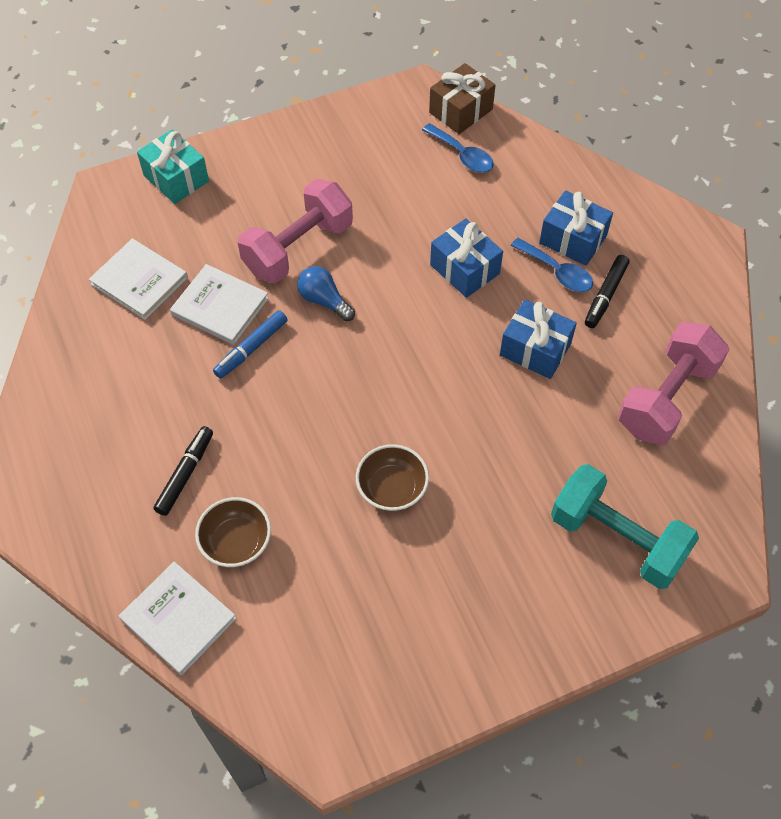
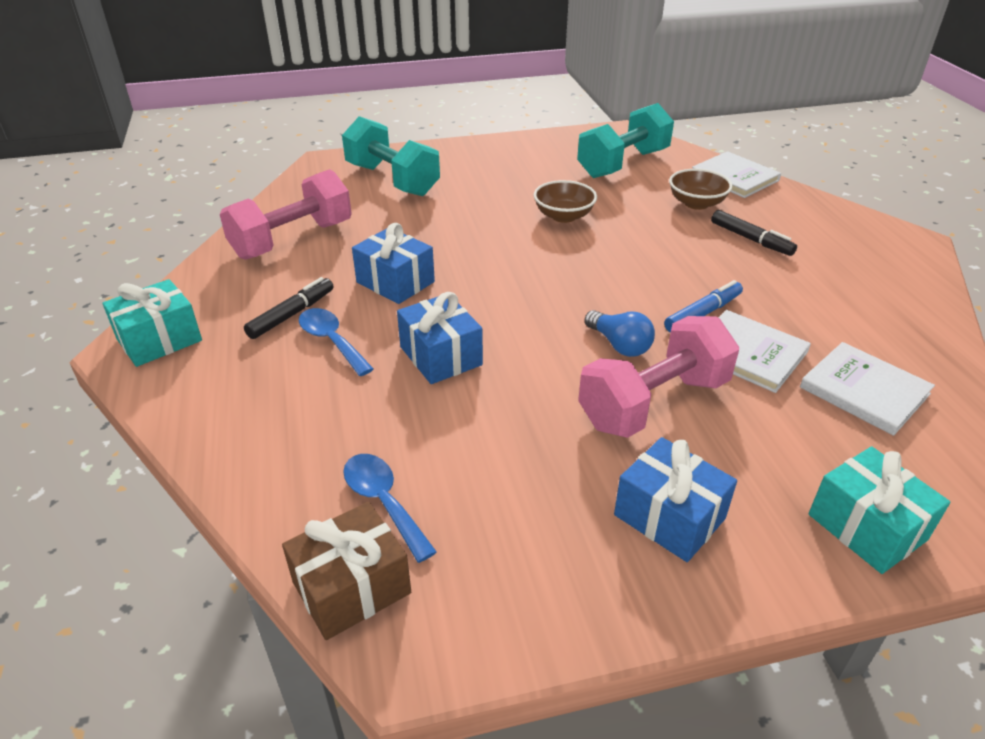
camera: 170 degrees left, 20 degrees down
(185, 474) = (751, 239): black marker -> black marker turned 75 degrees counterclockwise
(326, 634) = (623, 164): none -> turquoise dumbbell
(573, 239) = (290, 370): blue gift -> blue gift (669, 516)
(692, 253) = (159, 340): none -> turquoise gift

